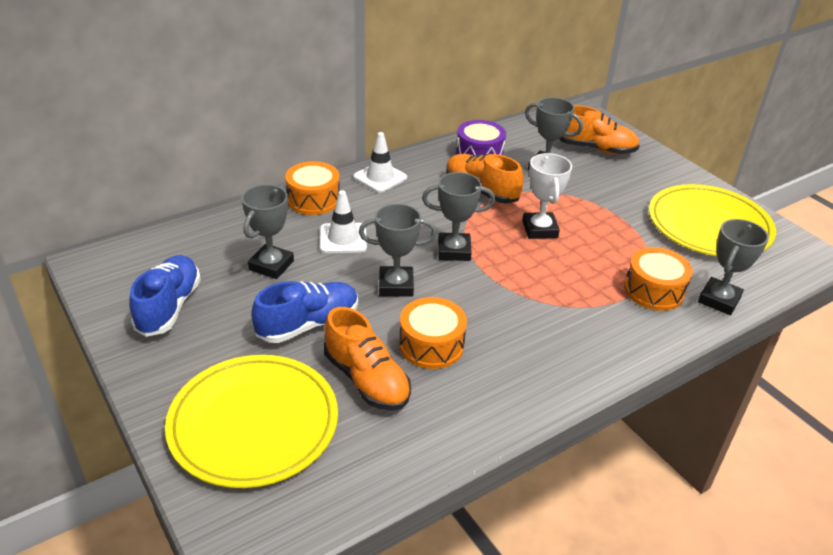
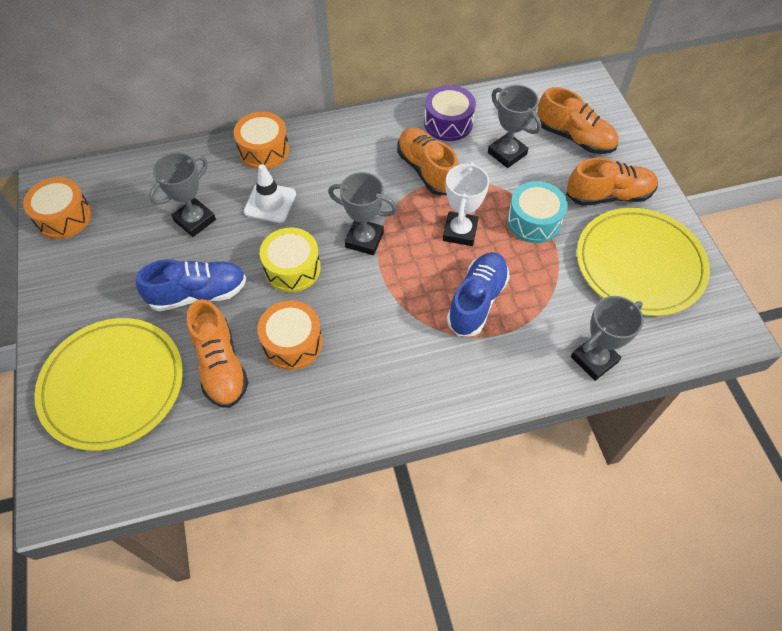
camera: 20 degrees right, 20 degrees up
(169, 307) = (94, 247): blue shoe -> blue shoe (477, 301)
(380, 177) = (337, 134): white traffic cone -> none
(396, 285) = (292, 268): grey trophy -> yellow drum
(600, 211) = (534, 221): none -> turquoise drum
(651, 183) = (608, 195): none -> orange shoe
(654, 290) = (533, 332): orange drum -> orange drum (64, 217)

